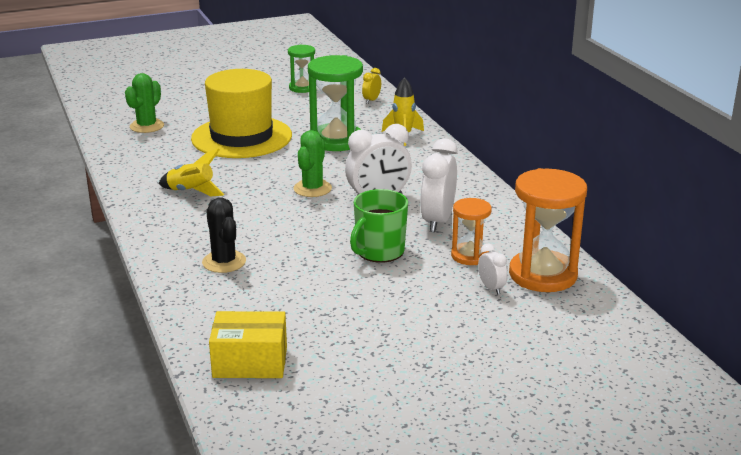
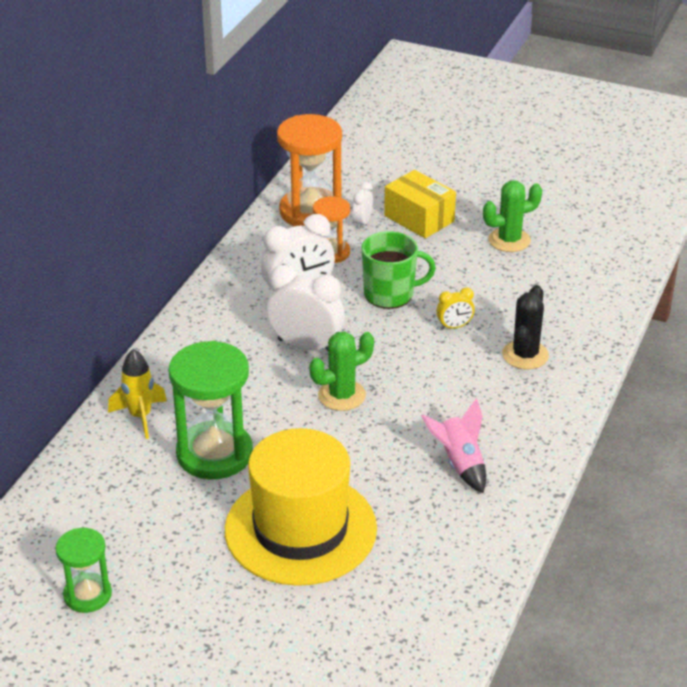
camera: 135 degrees left, 10 degrees up
(147, 126) = (381, 635): green cactus -> green cactus (509, 240)
(191, 192) = (459, 464): yellow rocket -> pink rocket
(250, 362) = (599, 262): yellow box -> yellow box (419, 218)
(371, 100) = (61, 505): yellow clock -> yellow clock (454, 326)

